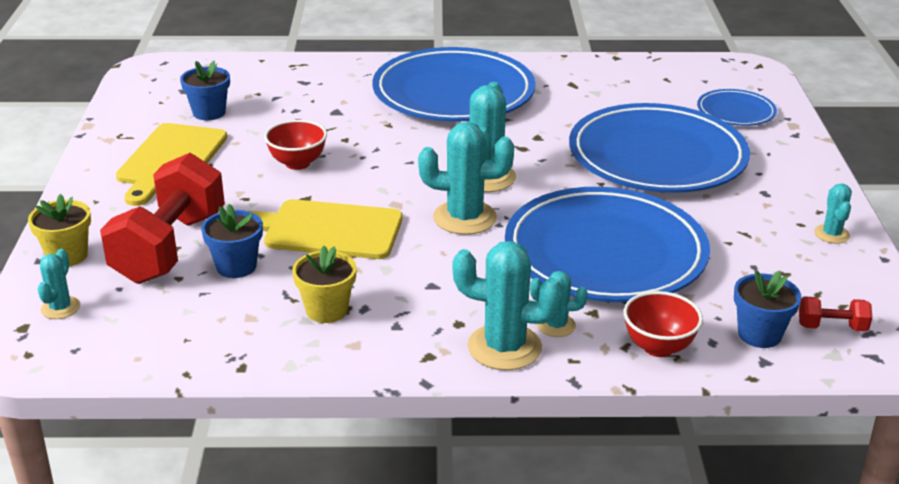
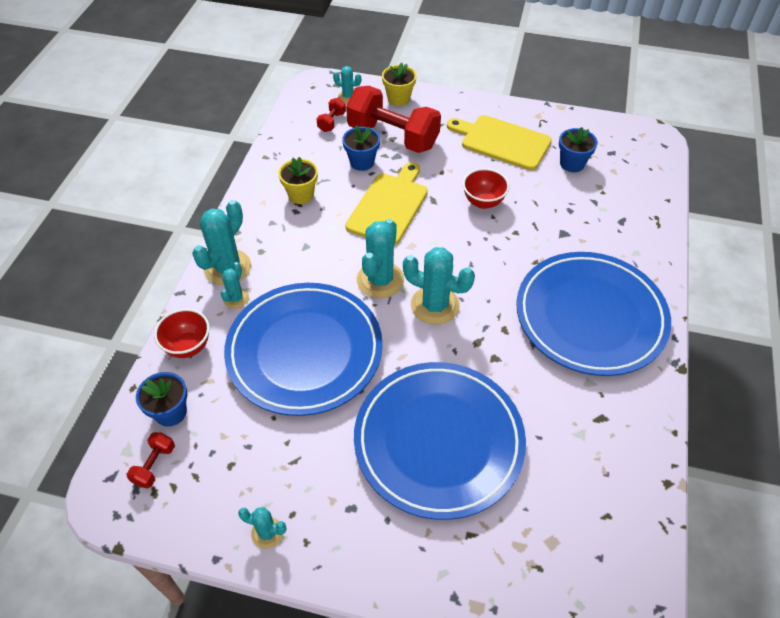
camera: 105 degrees right, 20 degrees up
(136, 313) = (332, 122): none -> red dumbbell
(736, 112) = (517, 557): blue plate -> none

